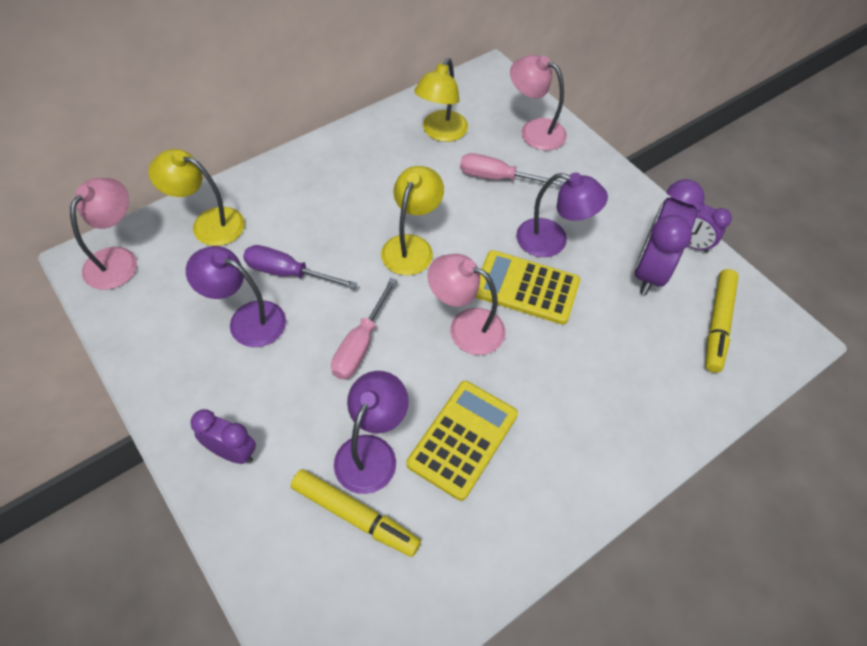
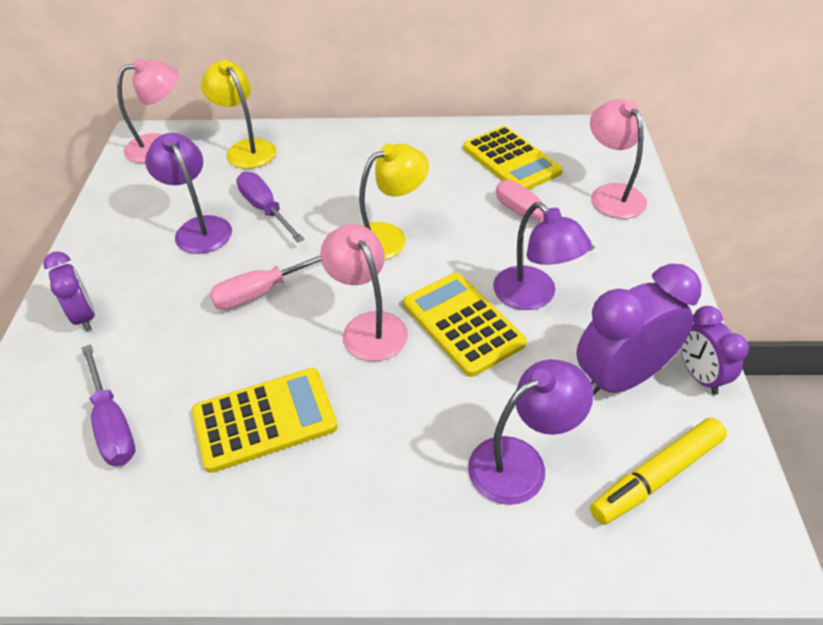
camera: 40 degrees right, 10 degrees down
(355, 516) = (112, 423): yellow marker -> purple screwdriver
(371, 452) = (180, 381): purple lamp -> purple lamp (521, 462)
(441, 133) = (511, 160): yellow lamp -> yellow calculator

